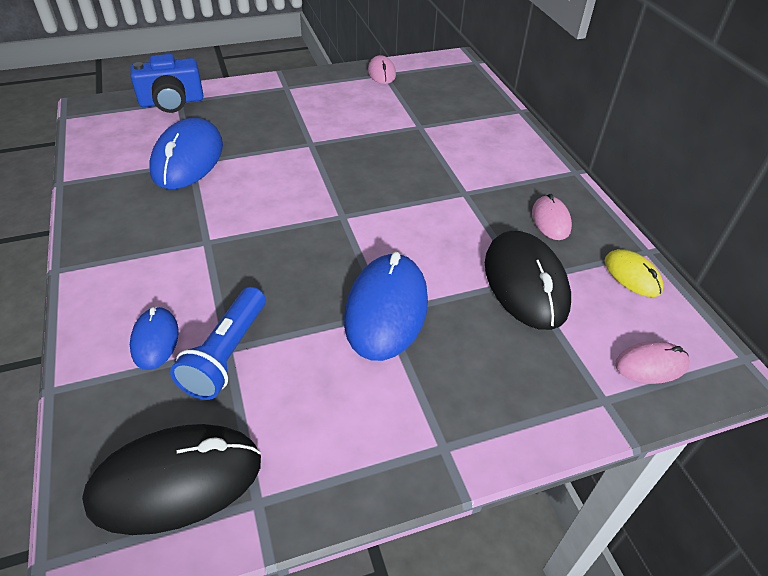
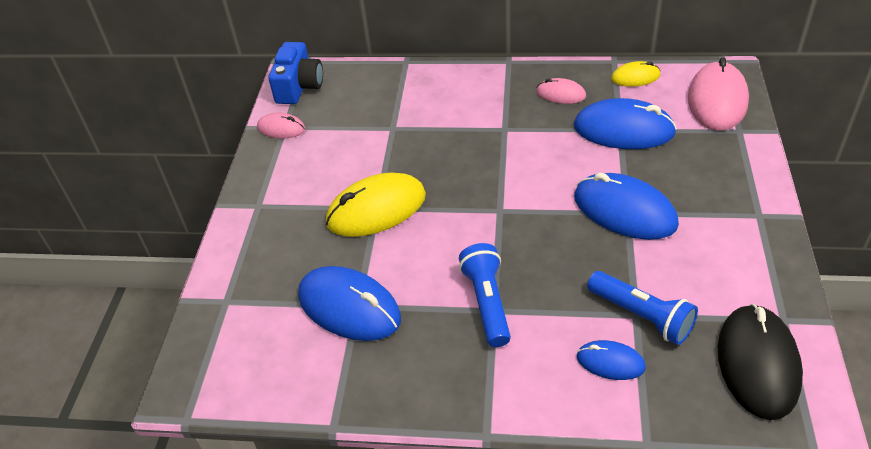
camera: 60 degrees left, 0 degrees up
(172, 102) = (223, 308): blue camera -> blue camera (299, 87)
(214, 235) = (487, 303): none -> blue flashlight
(308, 143) = (376, 209): none -> yellow mouse
(525, 283) = (623, 130): black mouse -> blue mouse
(651, 365) = (717, 100): pink mouse -> pink mouse, size x1.88

